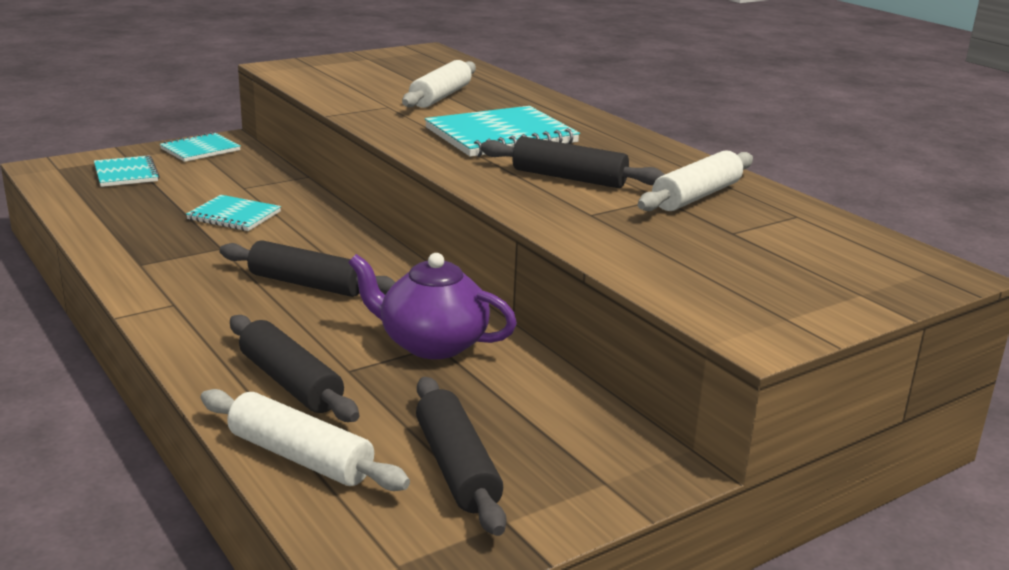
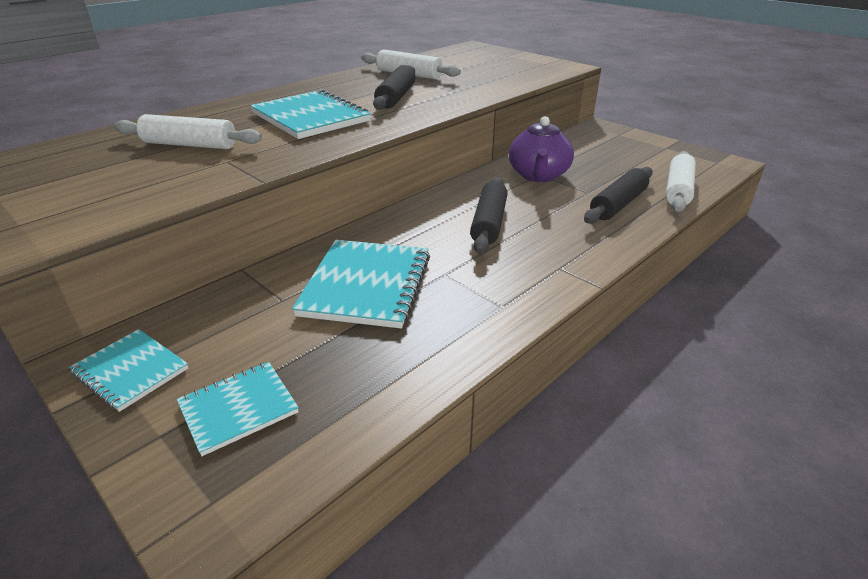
camera: 100 degrees left, 10 degrees up
(234, 216) = (366, 285): turquoise notebook -> turquoise notebook, size x1.71
(456, 467) = (643, 158): black rolling pin -> none

